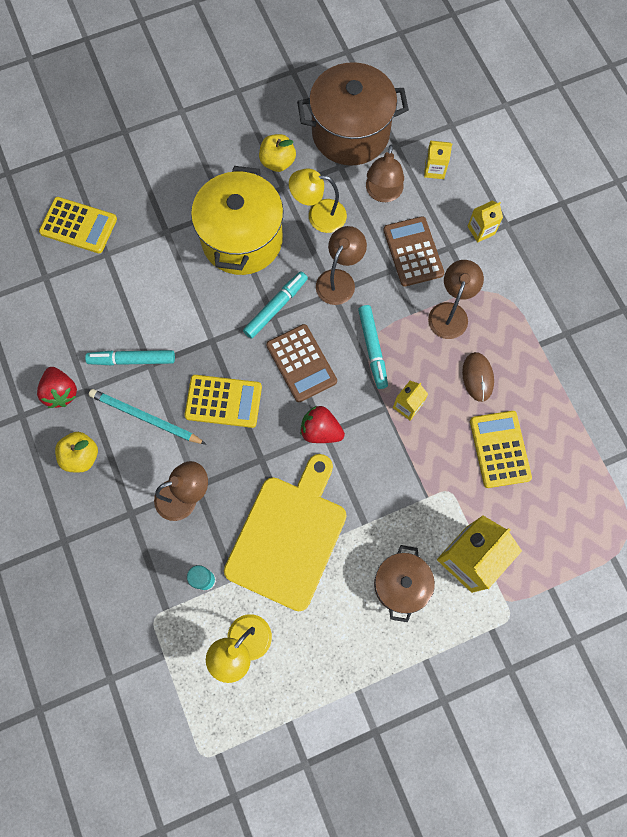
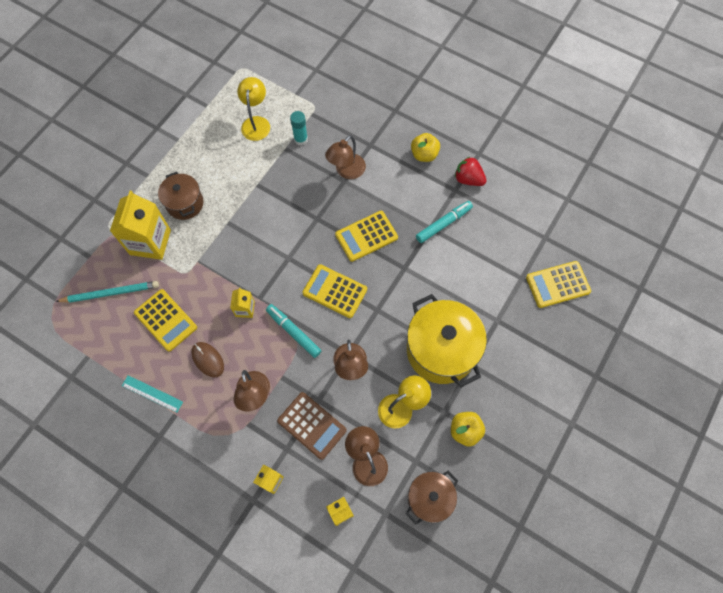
camera: 145 degrees right, 5 degrees down
(145, 418) = (406, 197): turquoise pencil -> turquoise pencil (110, 293)
(276, 307) = (379, 317): turquoise marker -> none
(289, 537) = (269, 188): yellow cutting board -> none
(301, 363) = (335, 291): brown calculator -> yellow calculator
(320, 431) = (292, 257): red strawberry -> none
(350, 133) = (429, 498): brown pot -> brown pot, size x0.58
(553, 379) = (152, 393): none -> turquoise ruler

